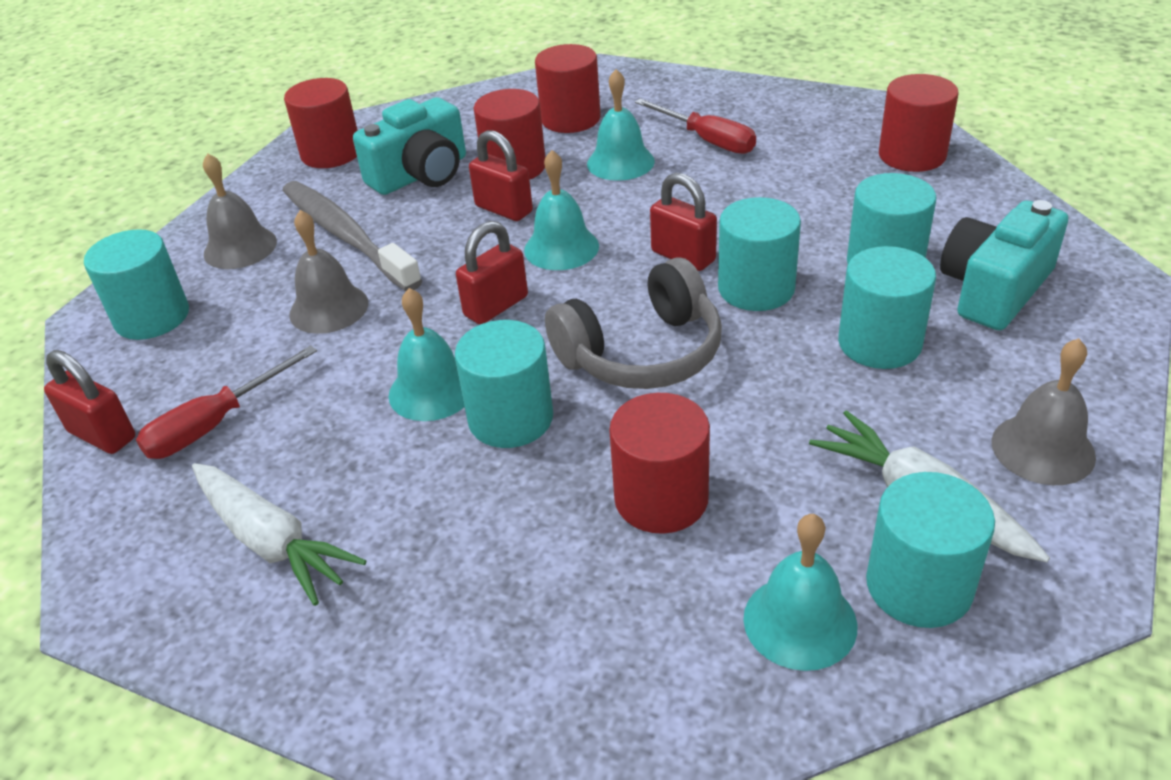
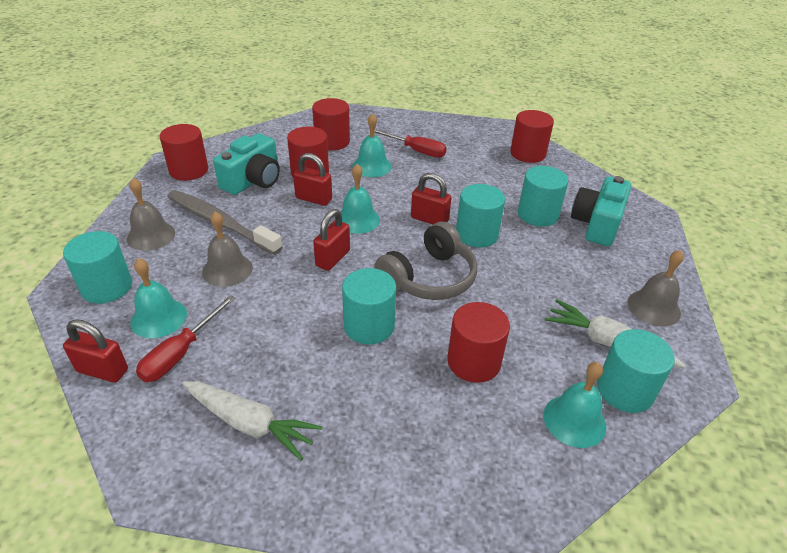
camera: 20 degrees left, 0 degrees up
(432, 390) = (314, 314): turquoise bell -> turquoise bell (159, 318)
(879, 343) = (552, 259): turquoise cylinder -> none

